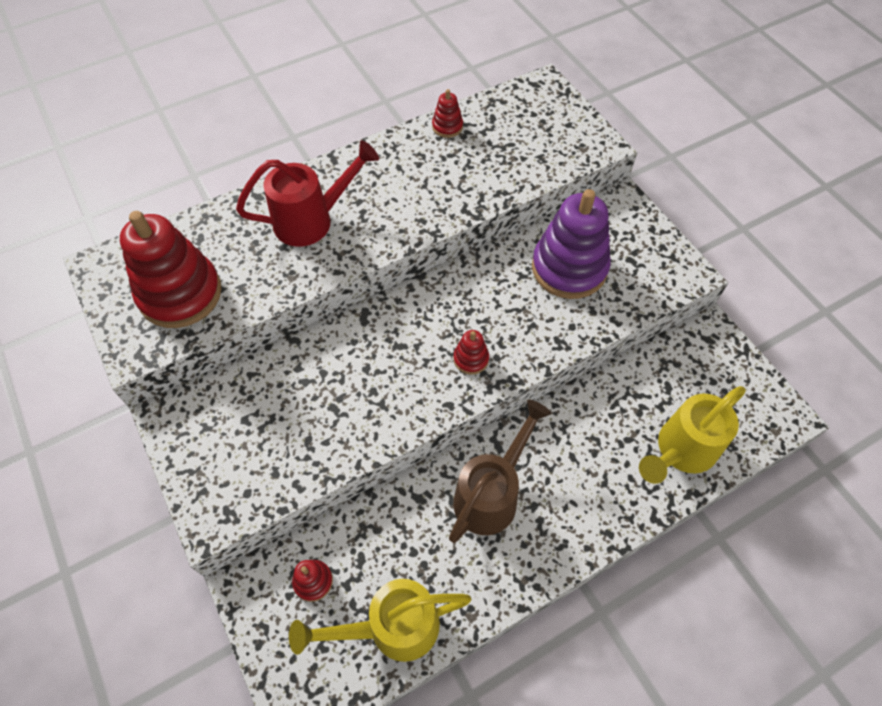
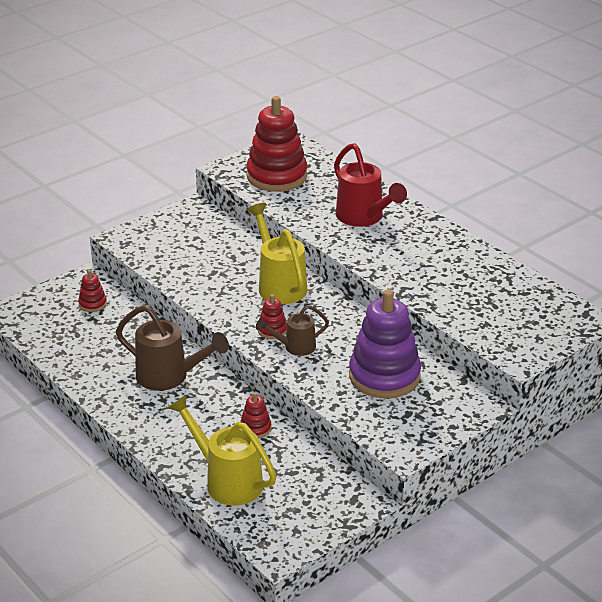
camera: 80 degrees right, 25 degrees down
(392, 627) = (63, 341): yellow watering can -> yellow watering can (279, 285)
(447, 127) = (500, 269): red stacking toy -> red stacking toy (255, 428)
(507, 341) = (295, 347): none -> brown watering can

